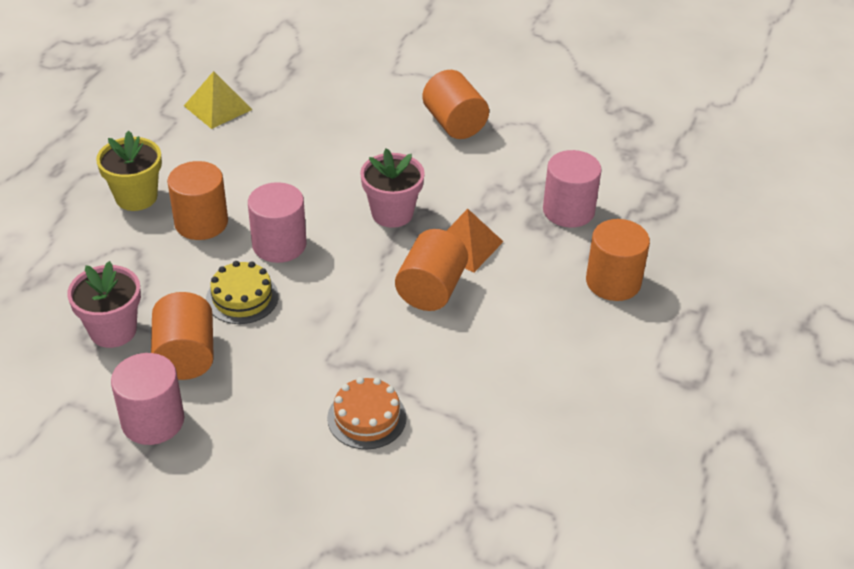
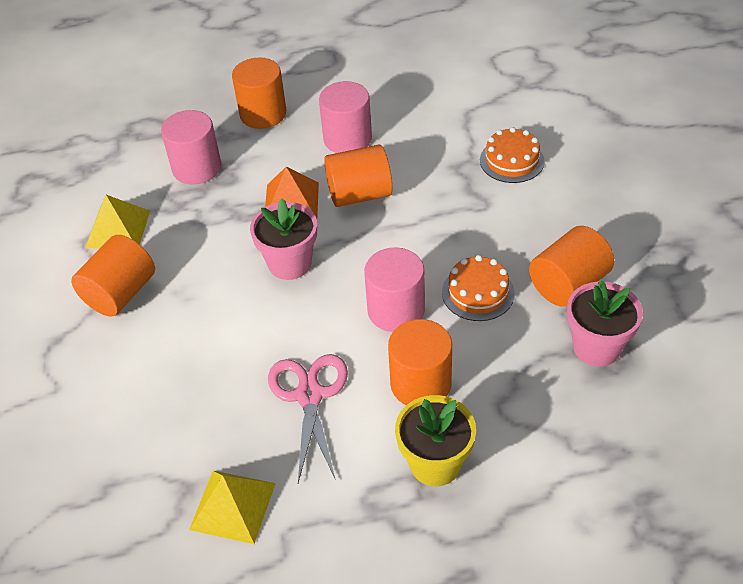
camera: 120 degrees left, 5 degrees up
(153, 421) = (640, 259): pink cylinder -> pink cylinder (347, 139)
(242, 298) = (478, 292): yellow cake -> orange cake
(257, 169) = (309, 395): none -> pink scissors
(530, 144) = (118, 229): none -> yellow pyramid

